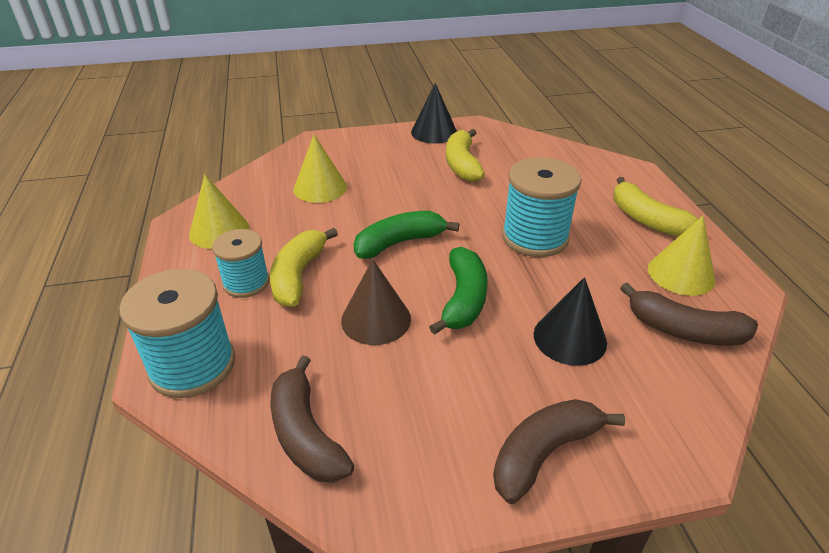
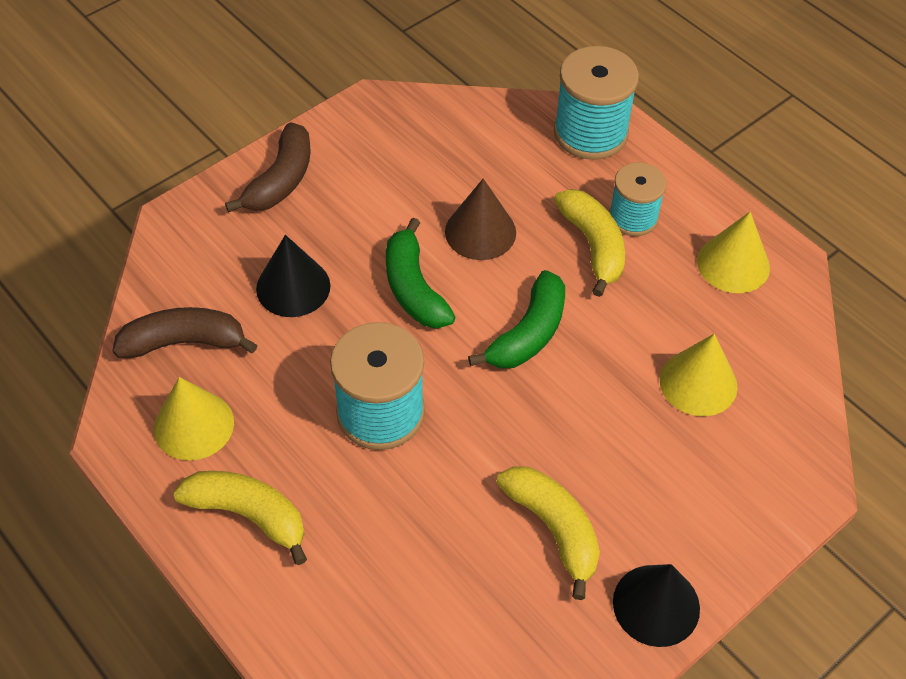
camera: 150 degrees right, 15 degrees up
(306, 434) = (459, 125): brown banana -> none

